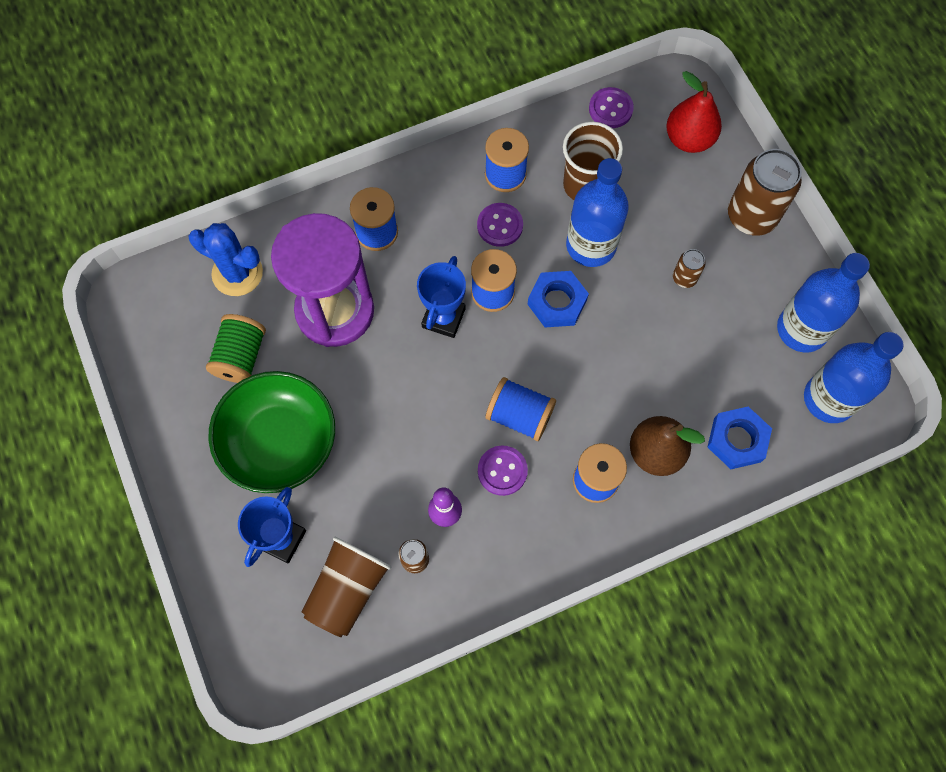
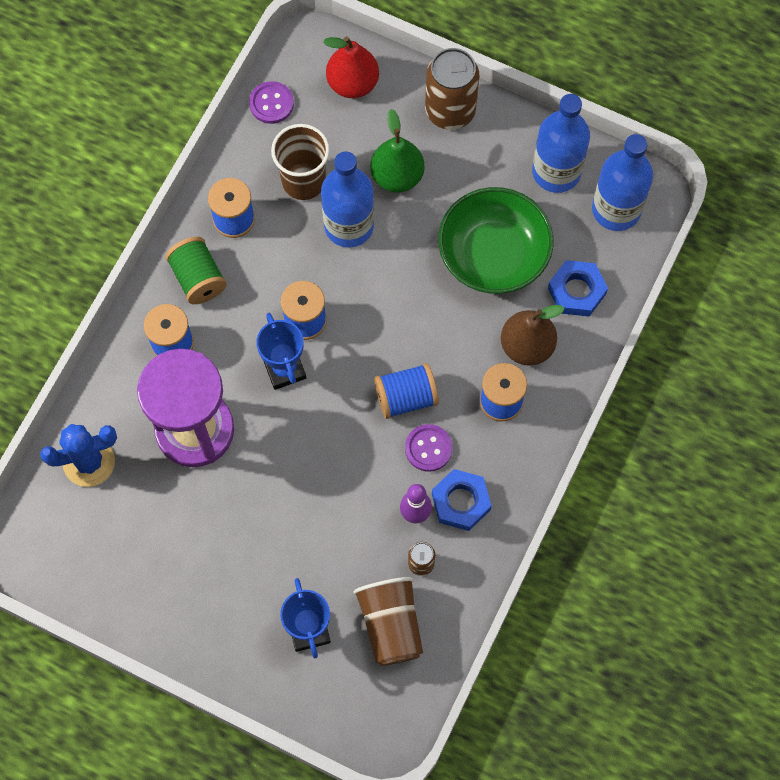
camera: 40 degrees left, 0 degrees up
(241, 356) = (152, 523): green spool -> green spool (198, 278)
(279, 441) = (242, 562): green bowl -> green bowl (493, 254)
(500, 225) = (265, 263): purple button -> none
(557, 302) = (360, 290): blue nut -> blue nut (460, 502)
(663, 235) = (397, 176): none -> green pear
(684, 278) = (440, 197): brown can -> none

